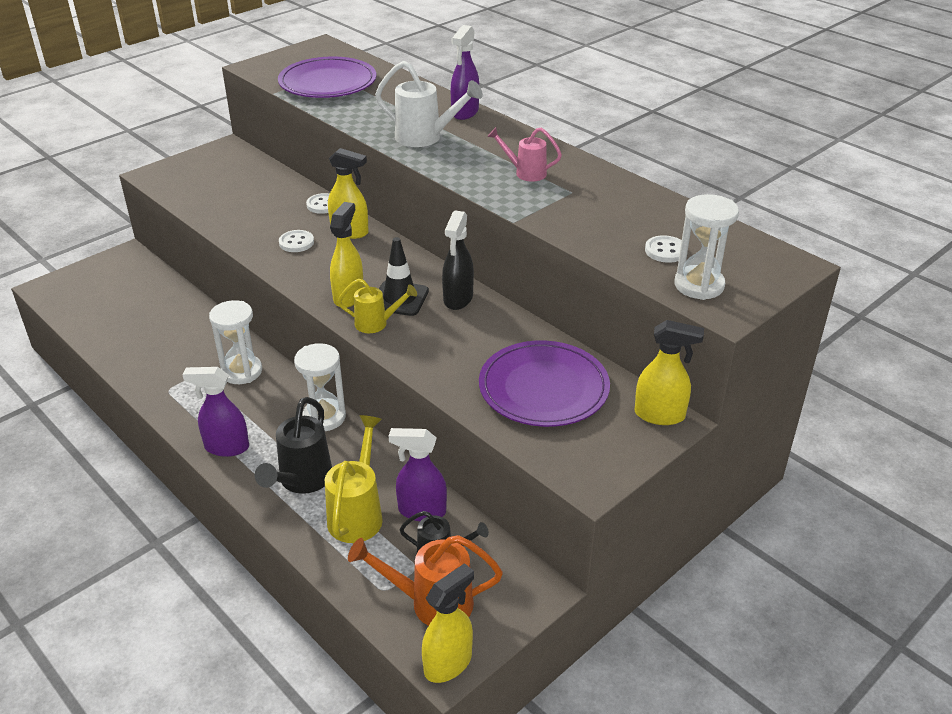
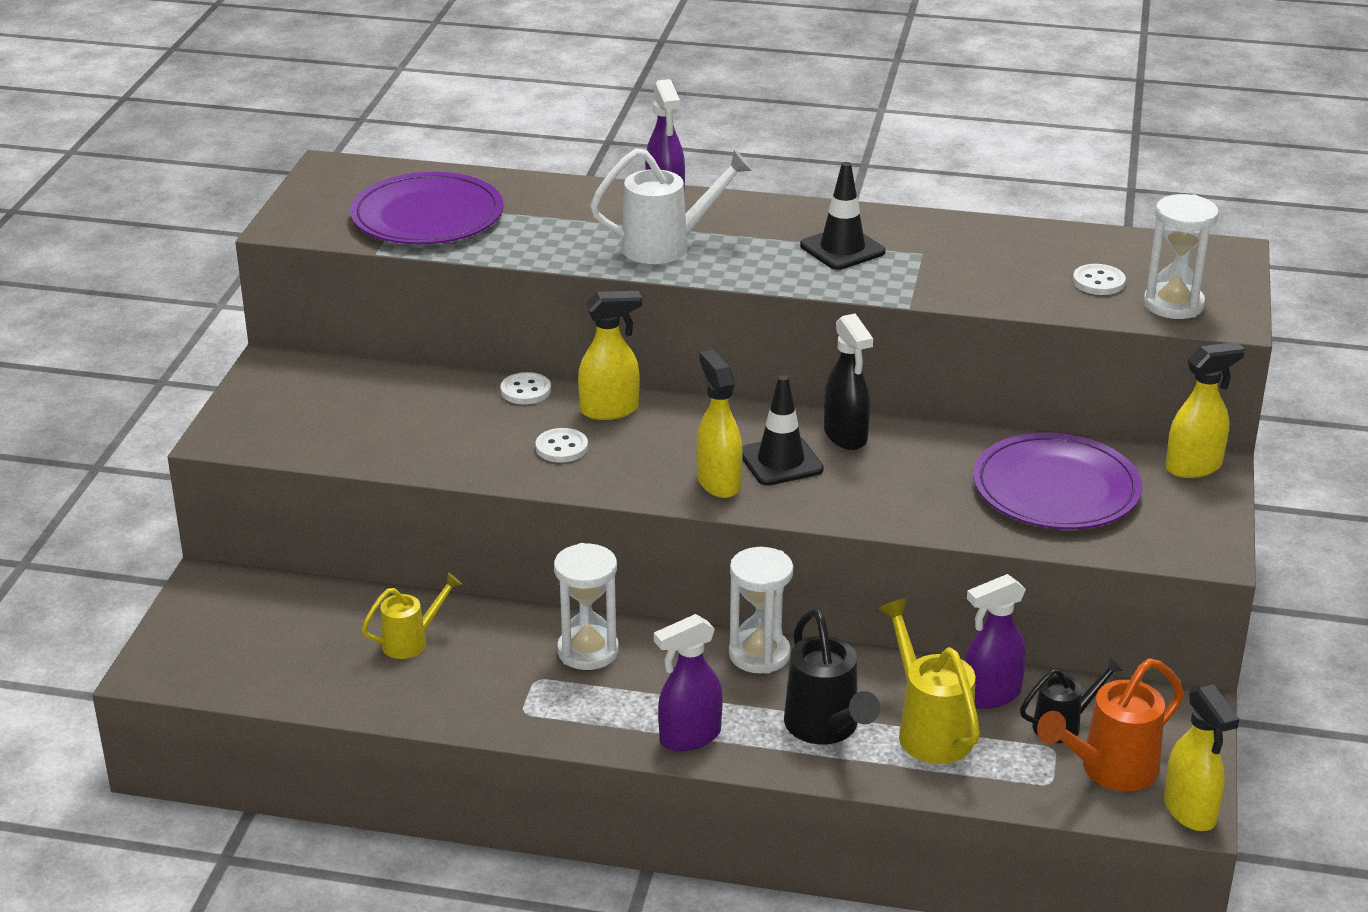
camera: 35 degrees left, 5 degrees down
(377, 323) = (794, 498): yellow watering can -> yellow watering can (412, 641)
(448, 663) = (1190, 811): yellow spray bottle -> yellow spray bottle turned 150 degrees clockwise
(525, 173) = (842, 249): pink watering can -> black traffic cone

